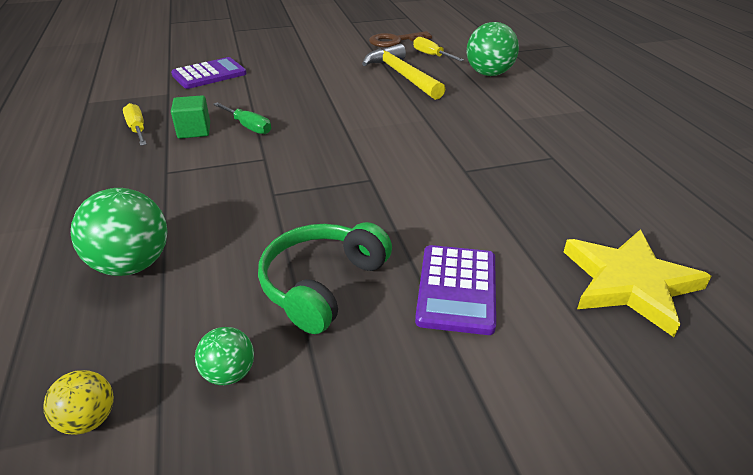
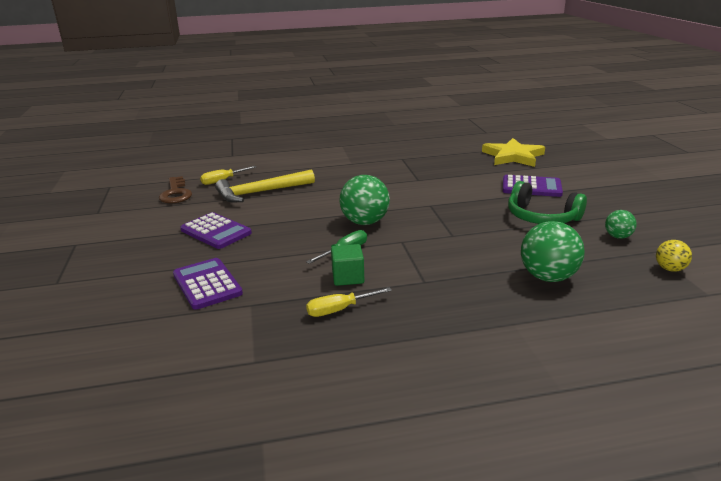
camera: 85 degrees left, 10 degrees down
(307, 66) = (216, 231): none -> purple calculator
(489, 74) = (273, 164): green ball -> green ball (365, 222)

